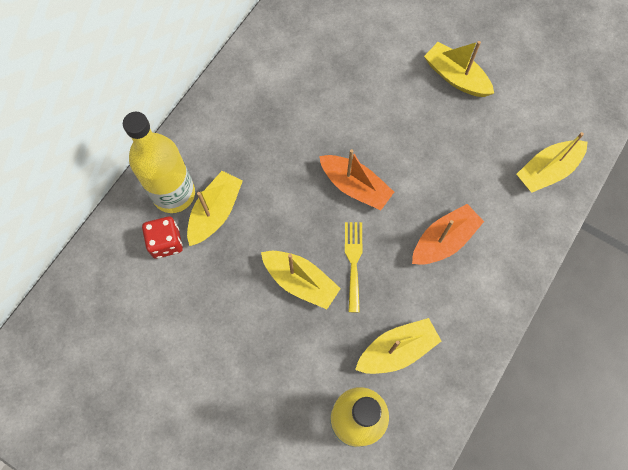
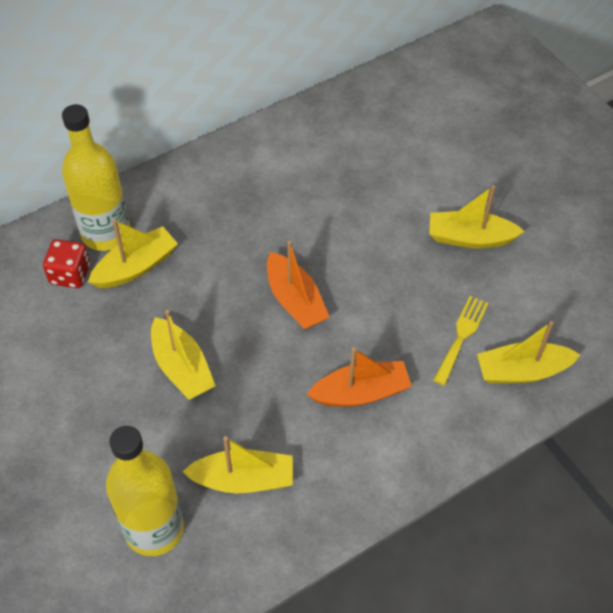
camera: 25 degrees right, 15 degrees down
(353, 261) = (249, 372): yellow fork -> yellow fork (461, 336)
(456, 77) = (470, 238): yellow boat -> yellow boat turned 60 degrees counterclockwise

